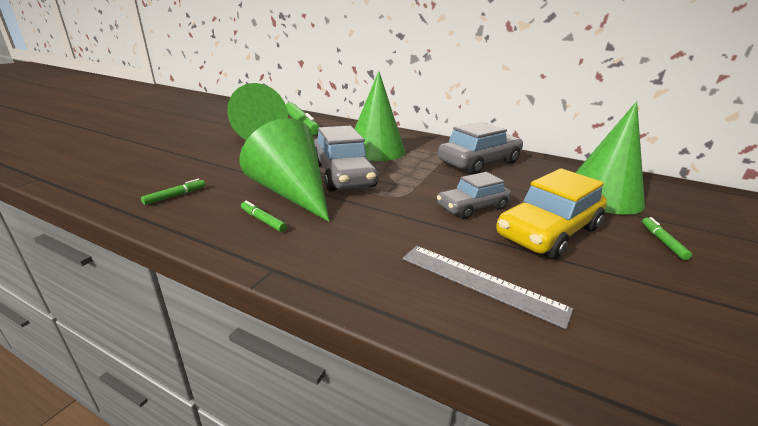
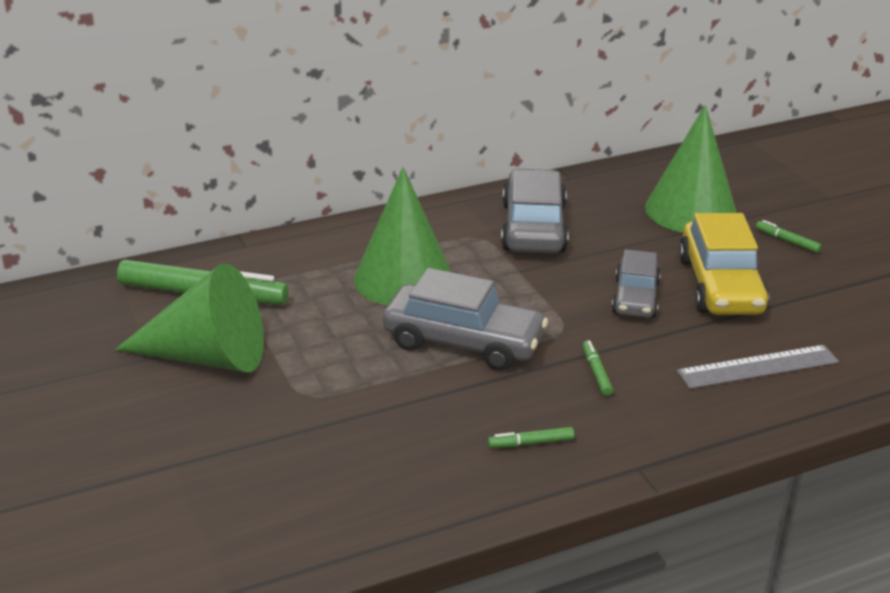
camera: 50 degrees left, 5 degrees up
(175, 196) = (390, 491): green marker -> green marker (596, 372)
(292, 193) = (478, 399): green cone -> none

